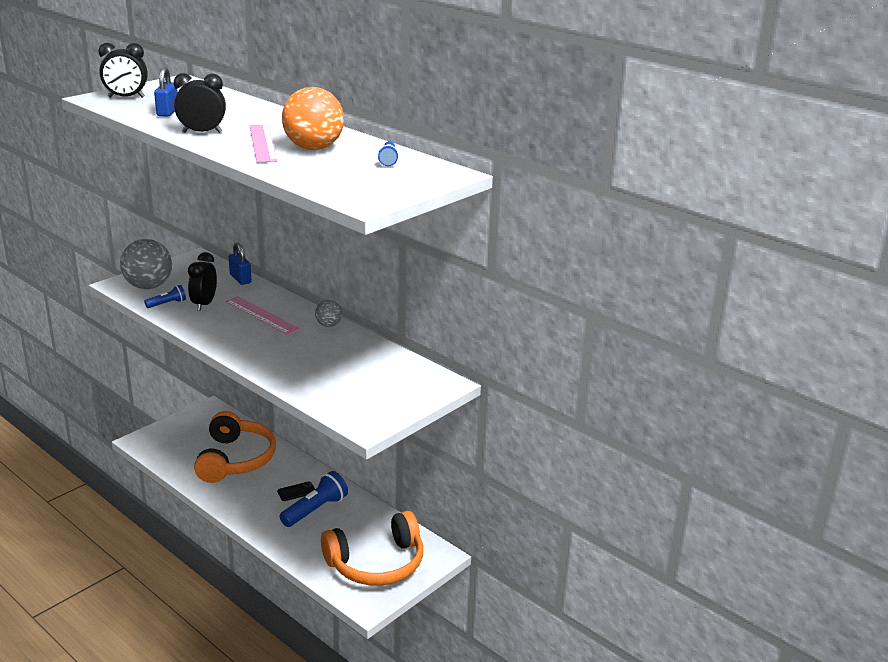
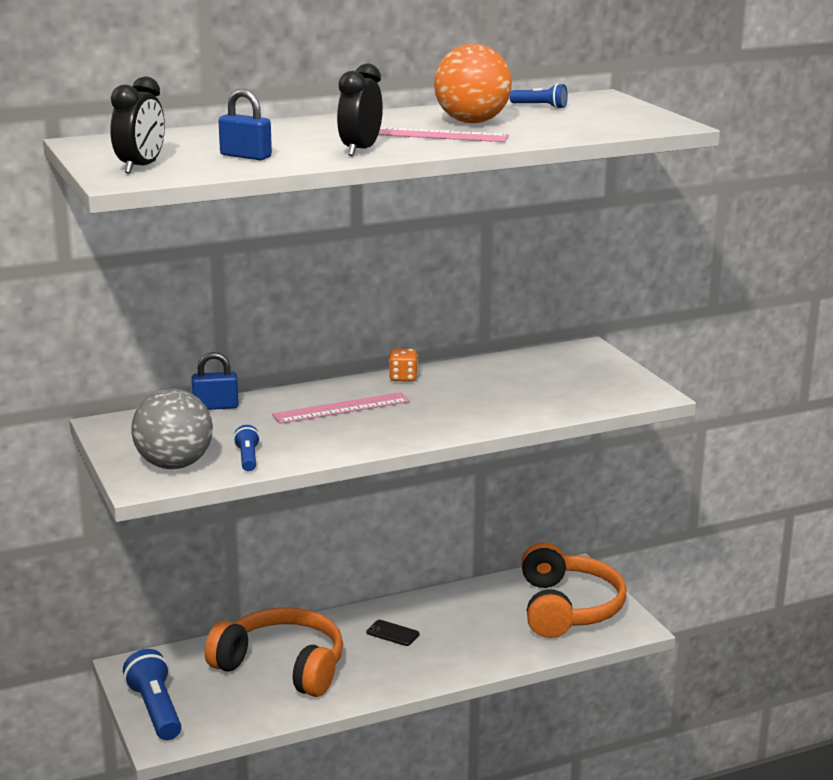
camera: 65 degrees left, 5 degrees down
(204, 304) = (273, 436): black clock -> none
(296, 491) = (392, 633): black phone -> black phone turned 60 degrees counterclockwise
(315, 510) = (440, 627): blue flashlight -> blue flashlight (155, 710)
(328, 325) = (403, 378): grey ball -> orange dice

